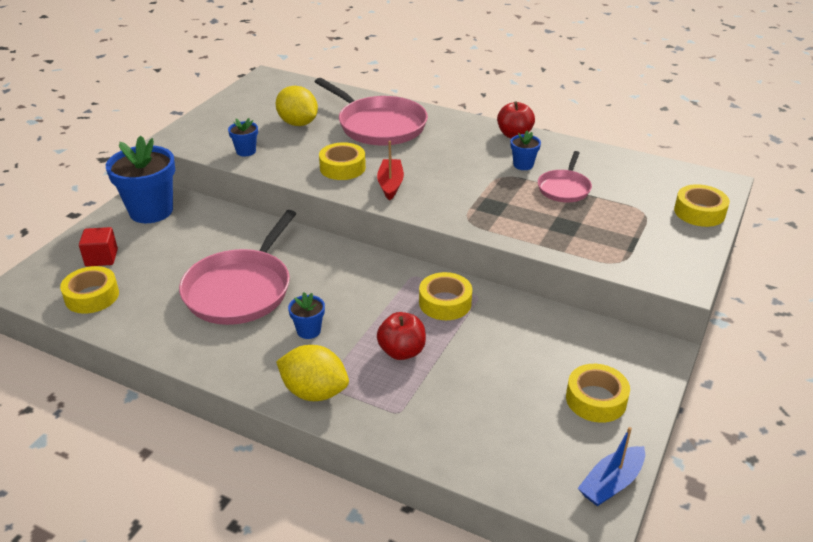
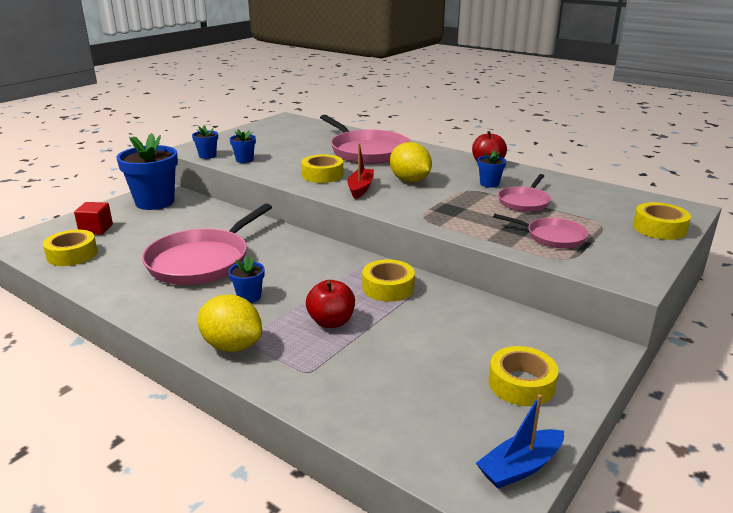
camera: 10 degrees right, 10 degrees down
(200, 148) = (207, 156): none -> blue flower pot
(298, 123) = (297, 146): yellow lemon -> yellow lemon (410, 181)
(601, 234) = (552, 237): none -> pink pan

